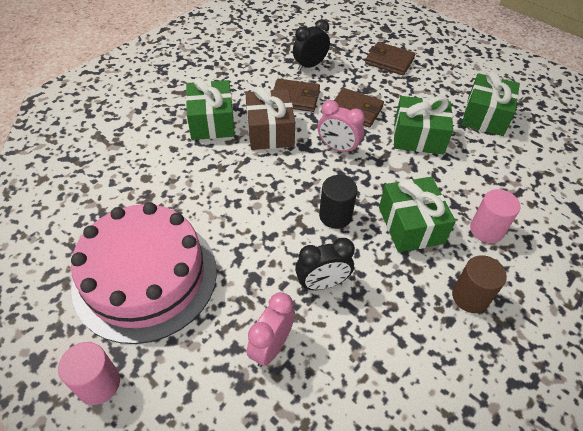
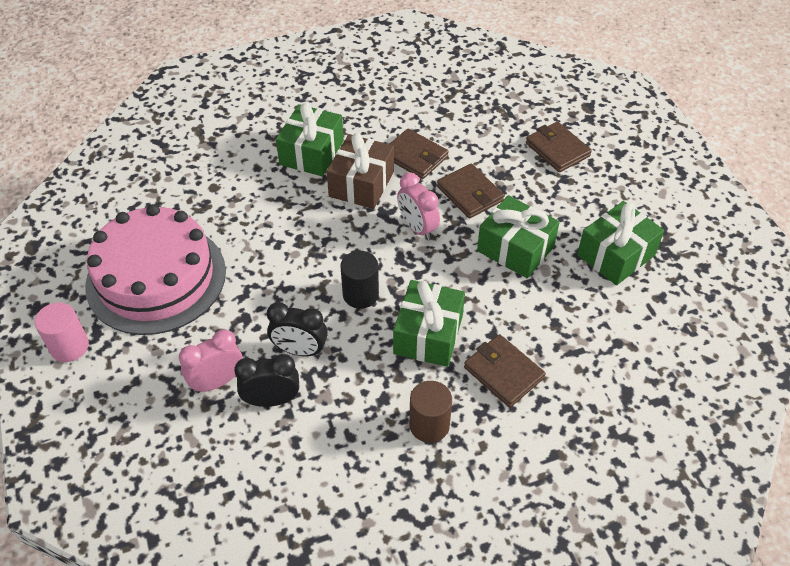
camera: 30 degrees right, 0 degrees up
(310, 65) = (460, 124): black clock -> black clock (272, 400)
(486, 230) = (503, 373): pink cylinder -> brown wallet

